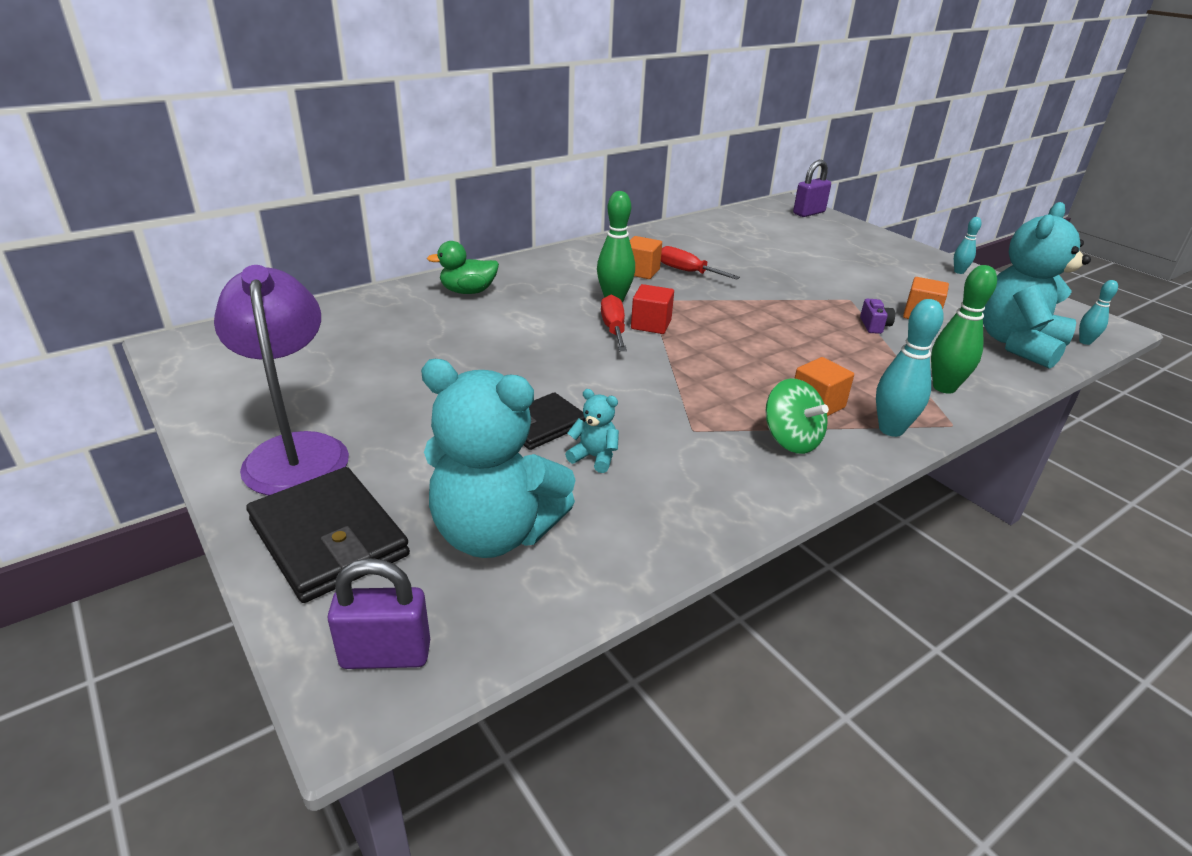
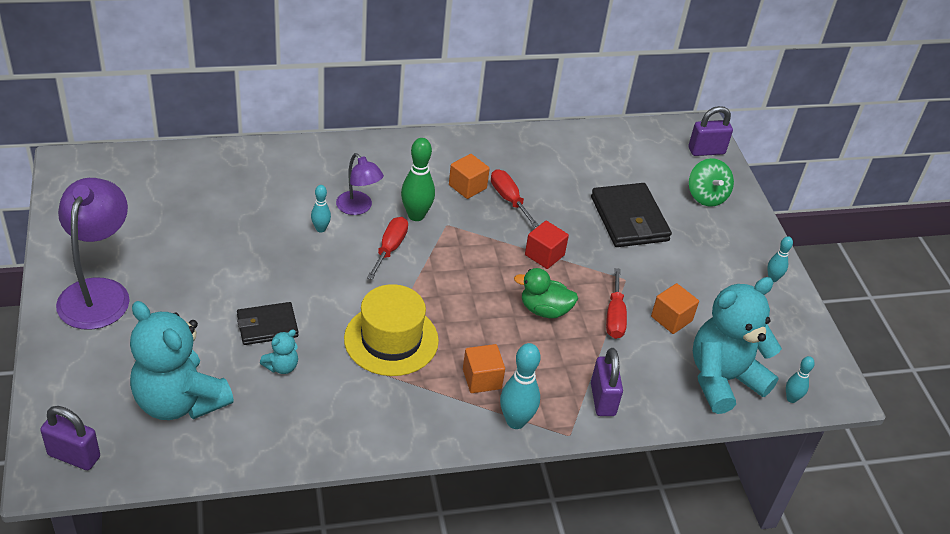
camera: 20 degrees right, 10 degrees up
(329, 538) = (84, 368): black wallet -> black wallet (629, 219)
(468, 291) = (305, 168): green duck -> green duck (544, 310)
(527, 331) = (320, 229): none -> turquoise bowling pin
(551, 307) = (358, 208): none -> purple lamp
(594, 457) = (282, 366): turquoise teddy bear -> turquoise teddy bear turned 90 degrees clockwise
(651, 324) = (424, 253): red cube -> red cube (544, 255)
(691, 399) = (391, 340): none -> yellow hat
(791, 440) = (431, 403): green spinning top -> green spinning top (706, 196)
(874, 326) = (614, 316): purple camera -> red screwdriver
(944, 387) = (602, 399): green bowling pin -> purple padlock

